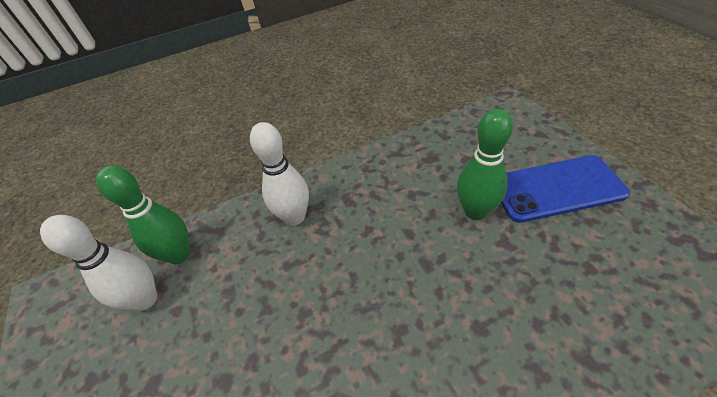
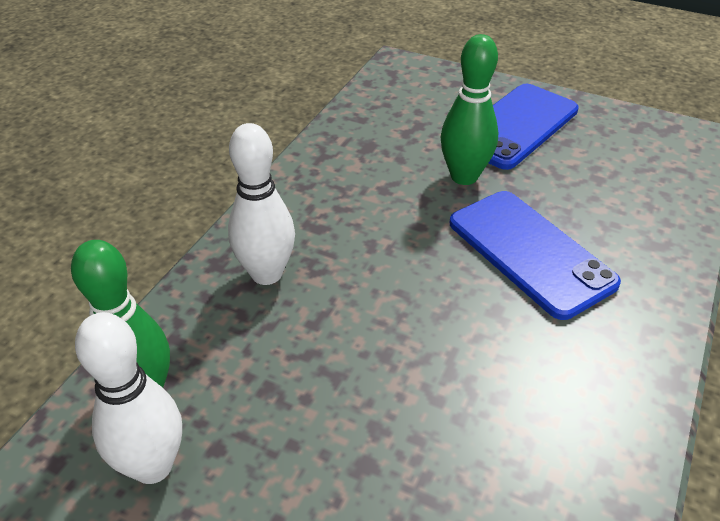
camera: 45 degrees left, 5 degrees down
(467, 300) = (530, 252): none -> blue phone

